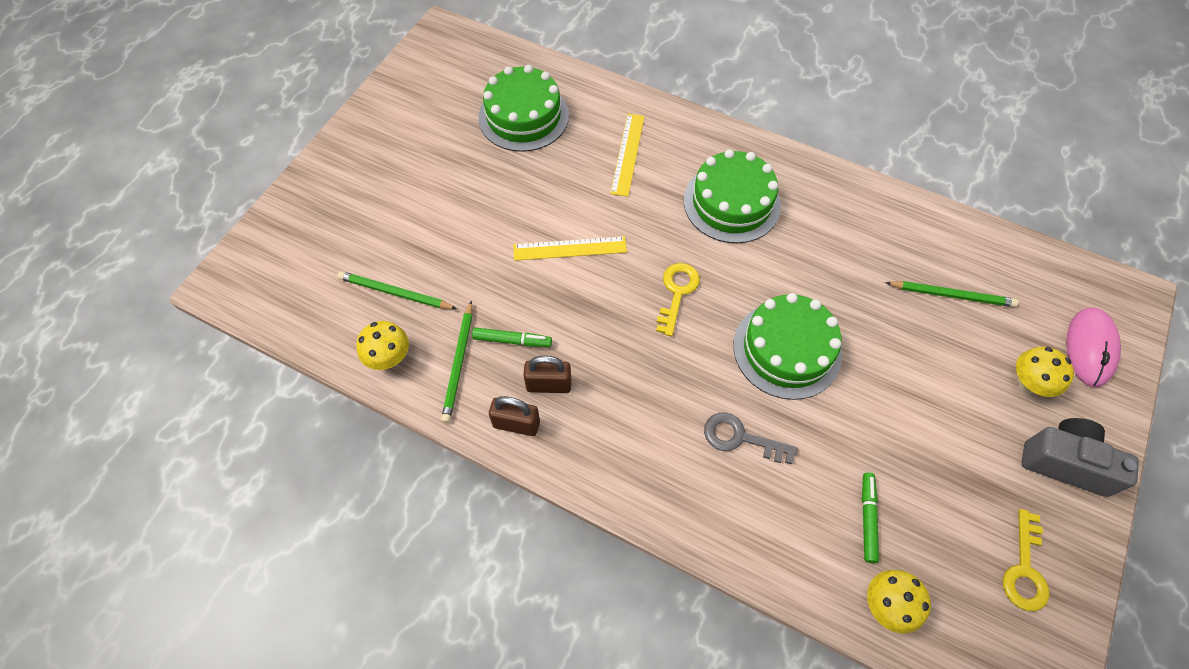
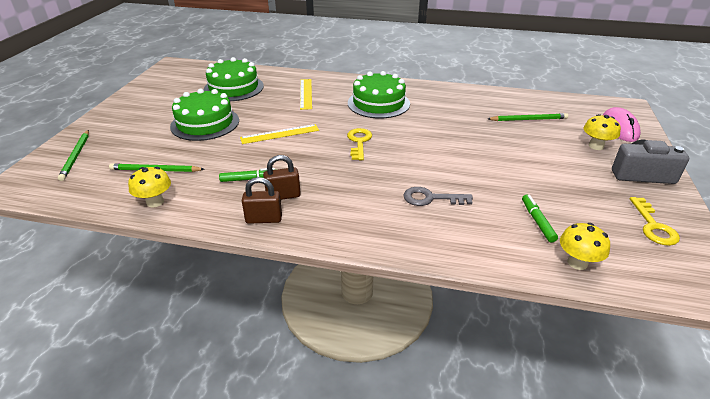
camera: 15 degrees left, 25 degrees down
(459, 363) = (211, 196): green pencil -> green pencil (76, 156)
(787, 349) = (442, 155): green cake -> green cake (205, 123)

